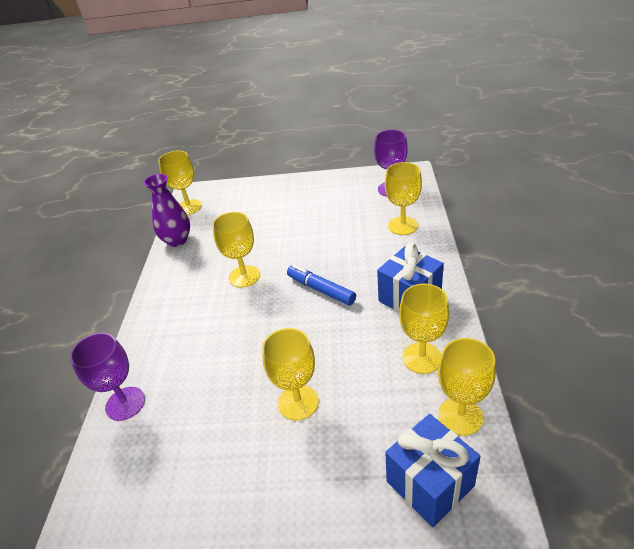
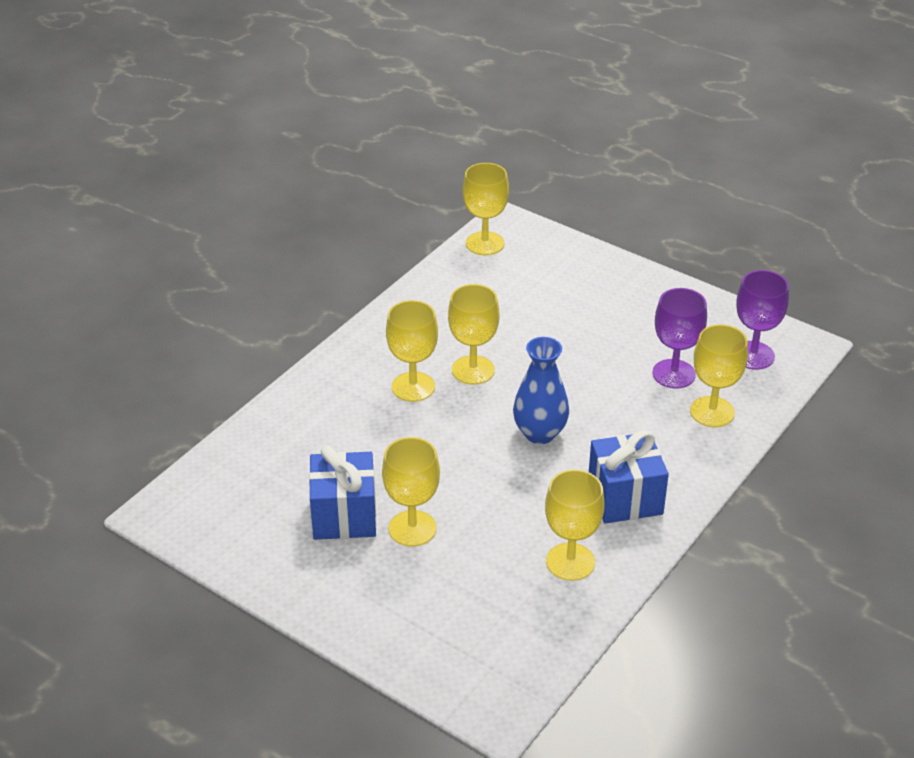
camera: 30 degrees right, 0 degrees up
(125, 403) = (259, 435): purple goblet -> purple goblet (673, 374)
(177, 240) = (437, 283): purple vase -> none
(321, 290) = (540, 433): blue marker -> blue vase
(430, 483) = (462, 661): blue gift -> blue gift (344, 515)
(460, 416) = (549, 631): yellow goblet -> yellow goblet (413, 387)

